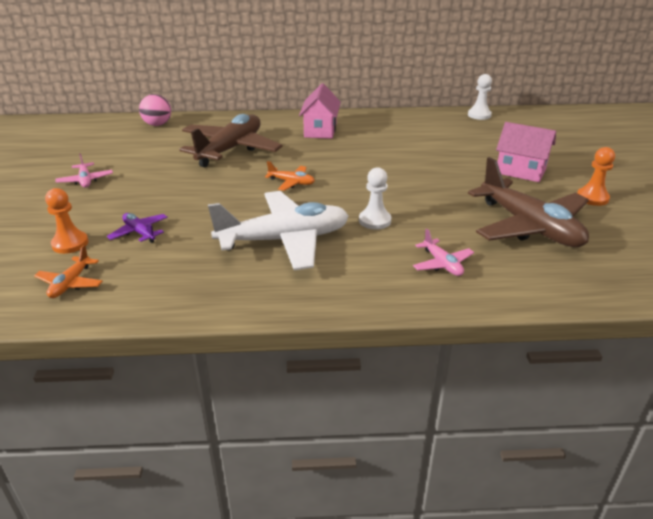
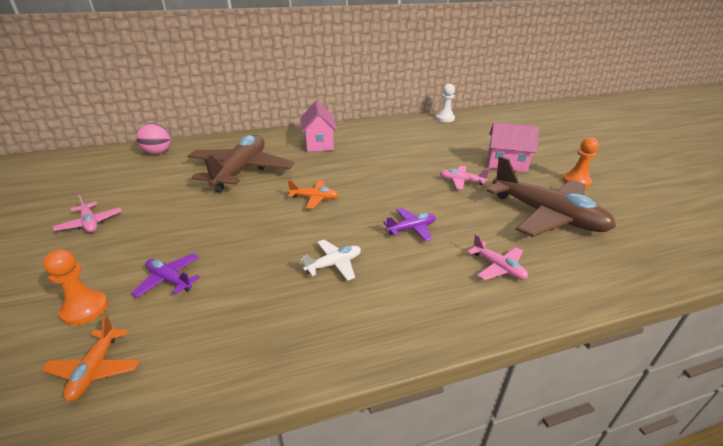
camera: 15 degrees left, 0 degrees up
(284, 240) = (334, 264): white plane -> white plane, size x0.44
(374, 221) = (411, 229): white pawn -> purple plane
(455, 184) = (461, 181): none -> pink plane

